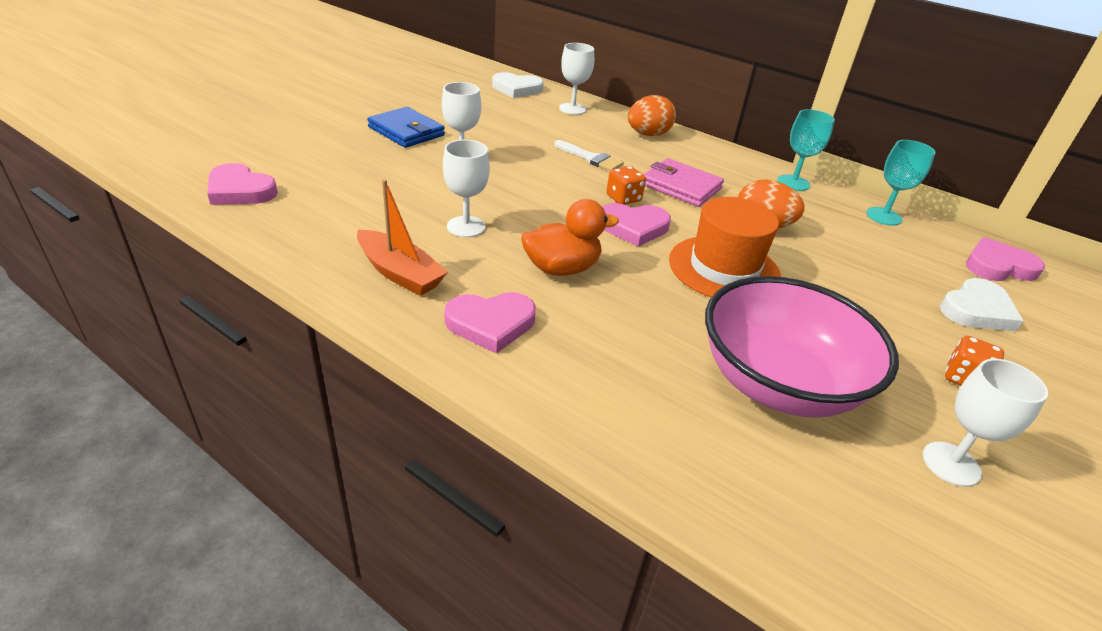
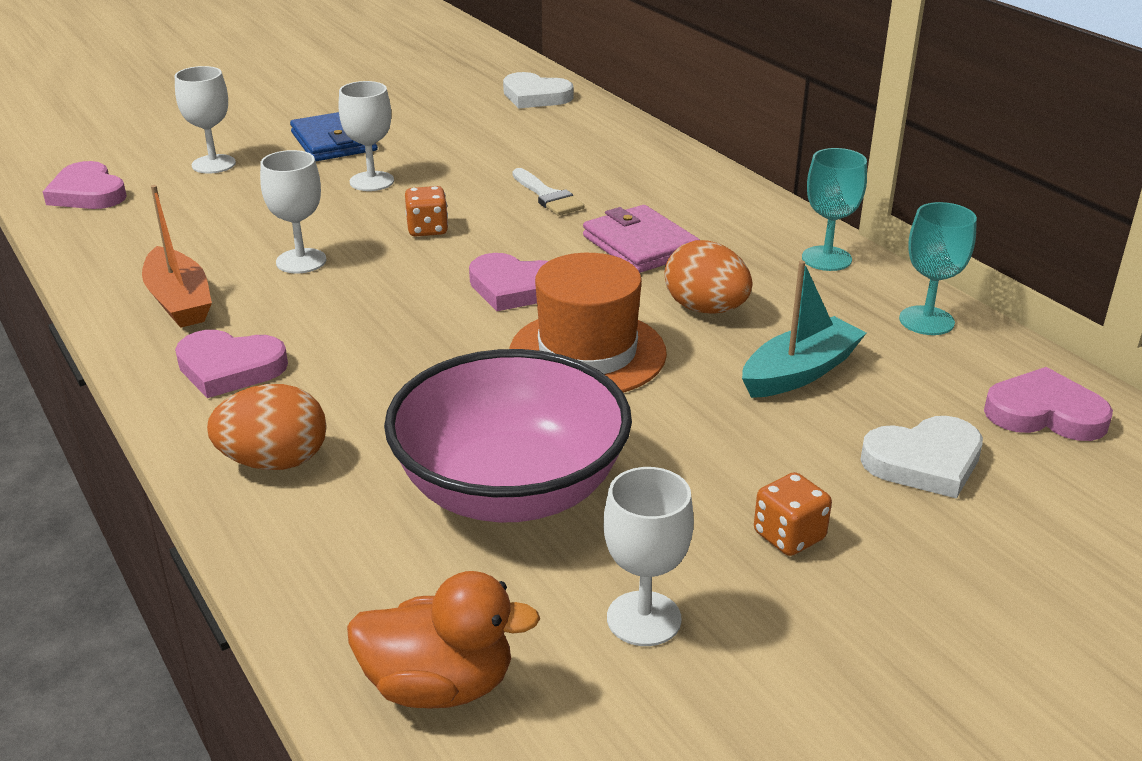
camera: 25 degrees right, 5 degrees down
(562, 268) = (371, 323): orange duck -> orange duck (439, 685)
(572, 109) = (589, 129): white goblet -> white goblet (213, 164)
(623, 198) = (539, 251): orange dice -> orange dice (427, 229)
(648, 135) = (666, 172): orange egg -> orange egg (274, 462)
(855, 261) = (799, 372): none -> turquoise boat

